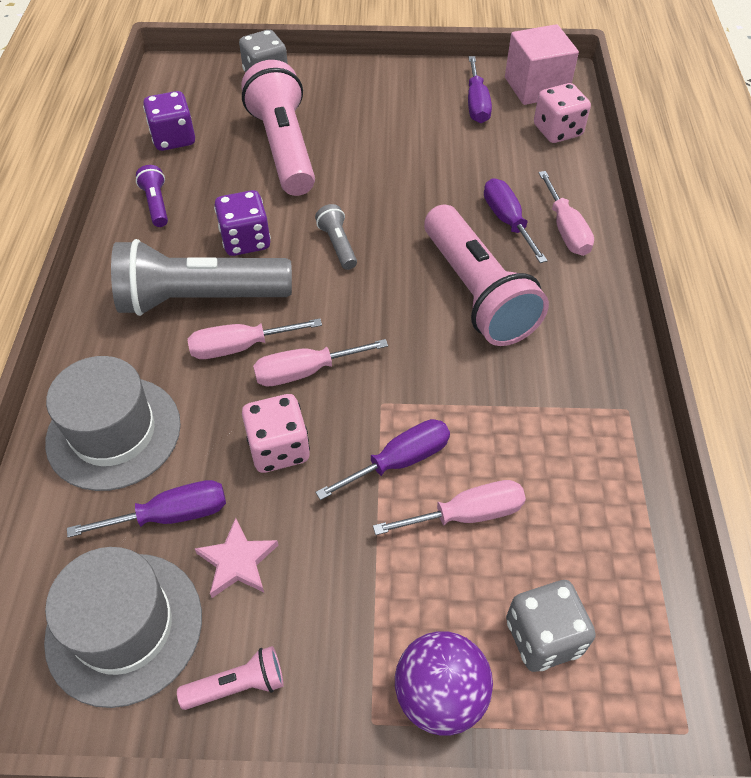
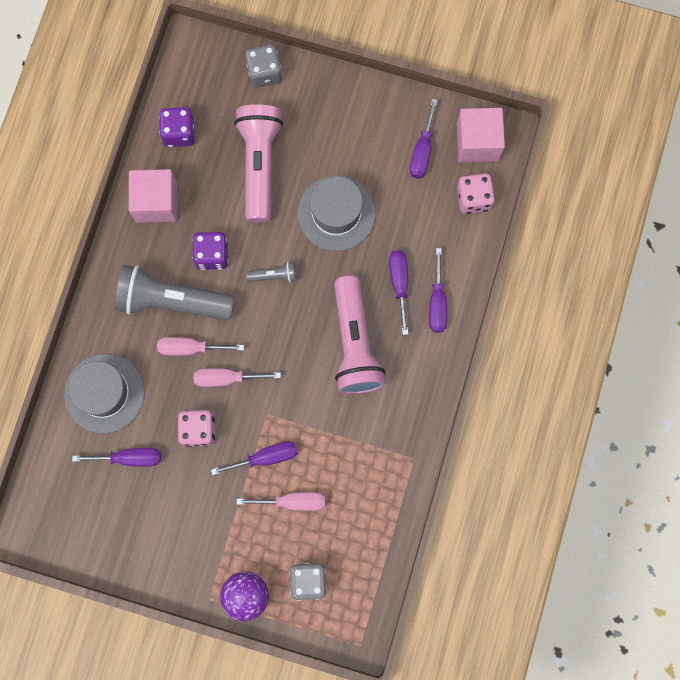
camera: 15 degrees right, 25 degrees up
(124, 627) = (96, 517): grey hat -> grey hat (336, 213)
(156, 204) = (156, 202): purple flashlight -> pink cube
(237, 561) = (161, 496): pink star -> none
(238, 685) = (148, 563): pink flashlight -> none
(338, 245) = (274, 275): grey flashlight -> grey flashlight turned 90 degrees clockwise
(565, 230) = (437, 302): pink screwdriver -> purple screwdriver

